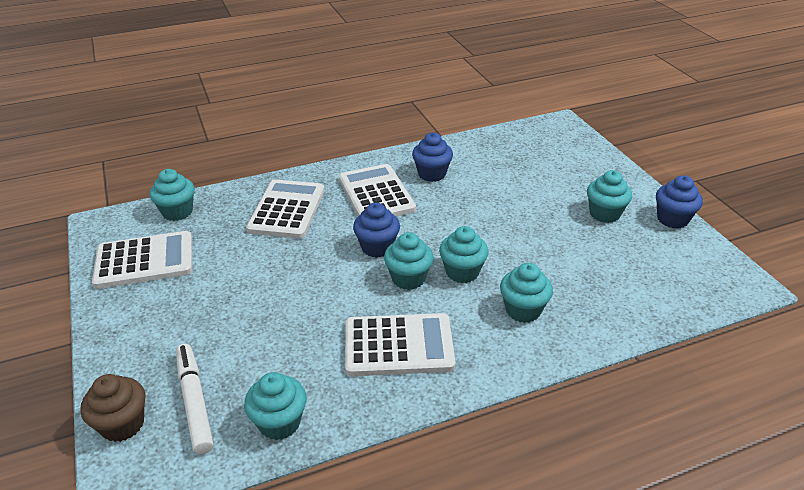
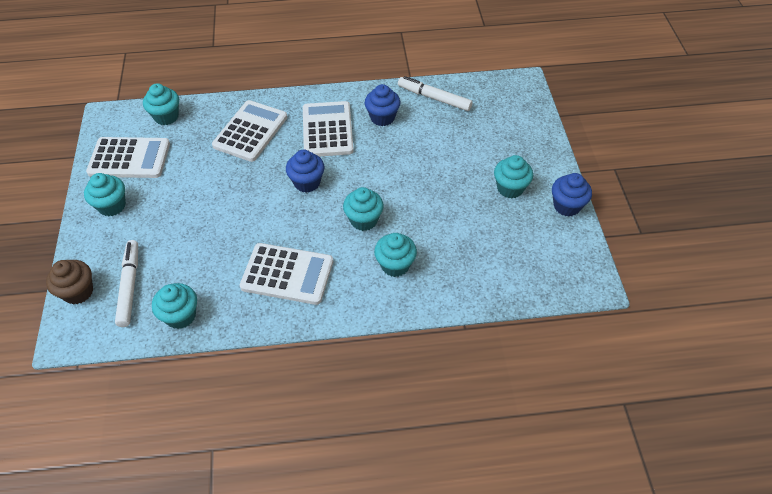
camera: 15 degrees right, 15 degrees up
(408, 278) = (319, 217): turquoise cupcake -> turquoise cupcake (112, 206)
(478, 149) = (434, 98): none -> white marker

